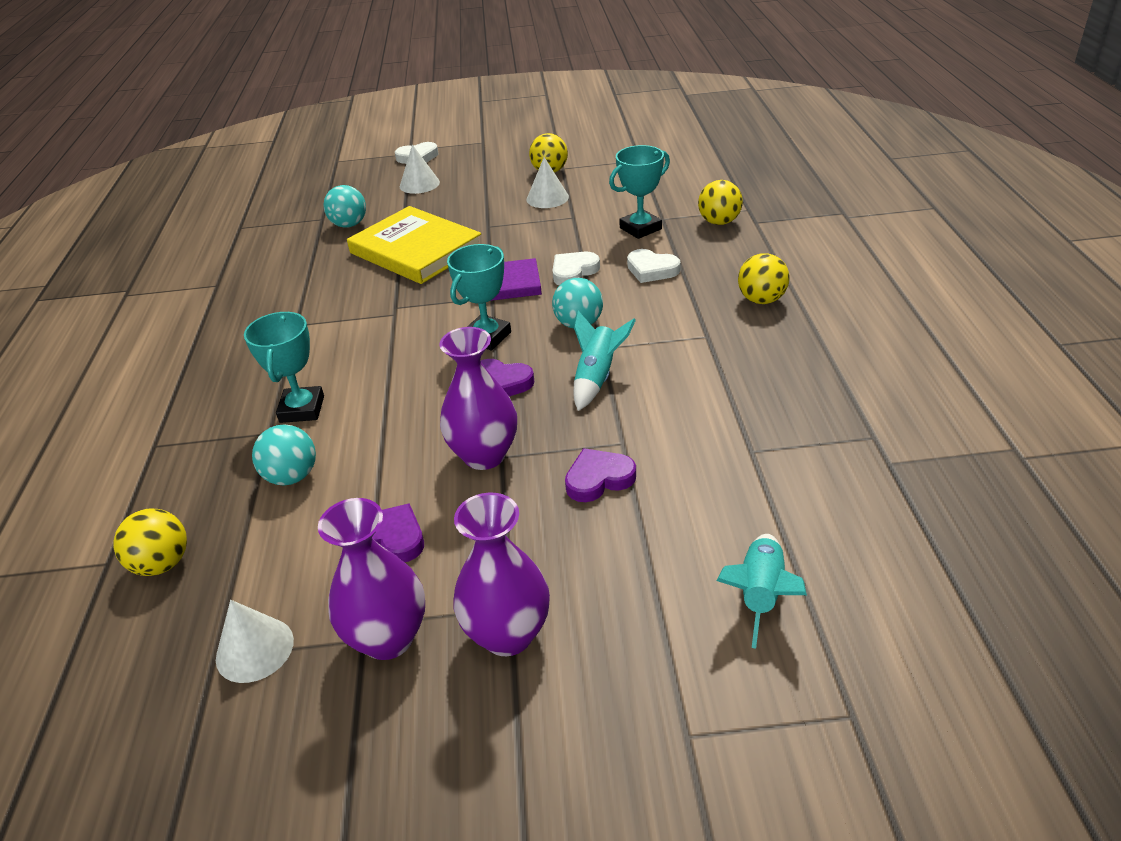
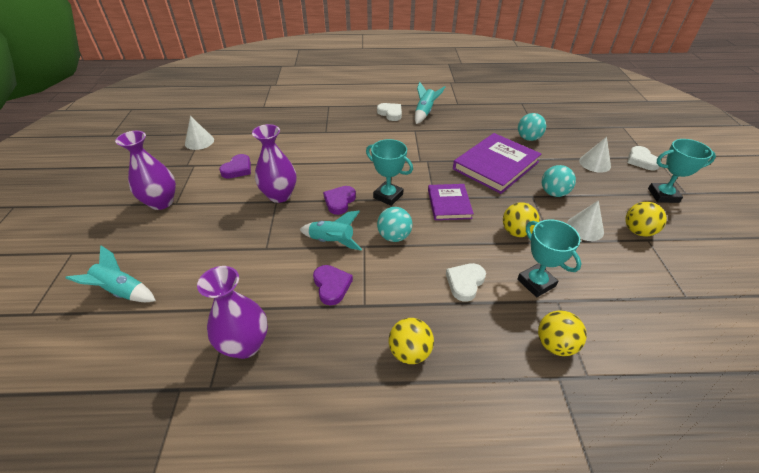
camera: 90 degrees right, 5 degrees up
(162, 564) = (256, 117): yellow ball -> yellow ball (516, 232)
(237, 317) = (425, 113): none -> turquoise rocket
(292, 476) = (292, 140): turquoise ball -> turquoise ball (553, 193)
(302, 409) = (340, 138): turquoise trophy -> turquoise trophy (663, 195)
(388, 638) = (182, 171): purple vase -> purple vase (245, 345)
(416, 250) = (495, 165): yellow book -> purple book
(573, 272) = (464, 237): white heart -> white heart (390, 113)
(598, 479) = (241, 236): purple heart -> purple heart (332, 286)

